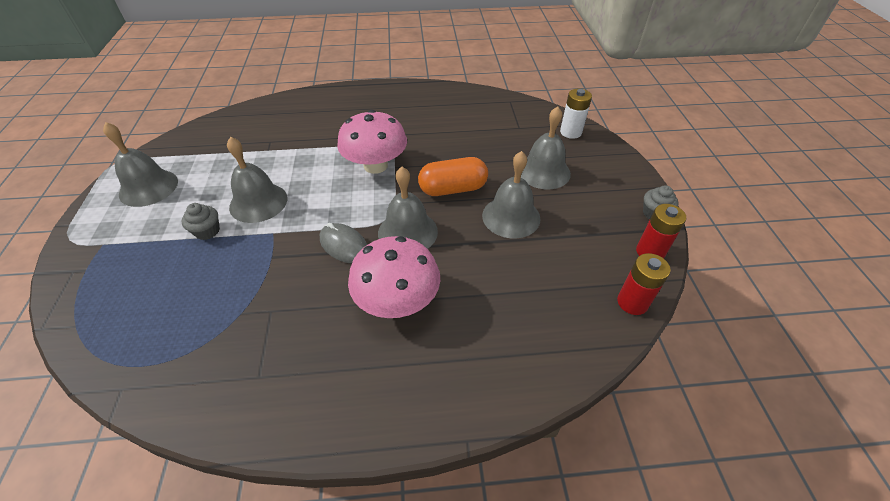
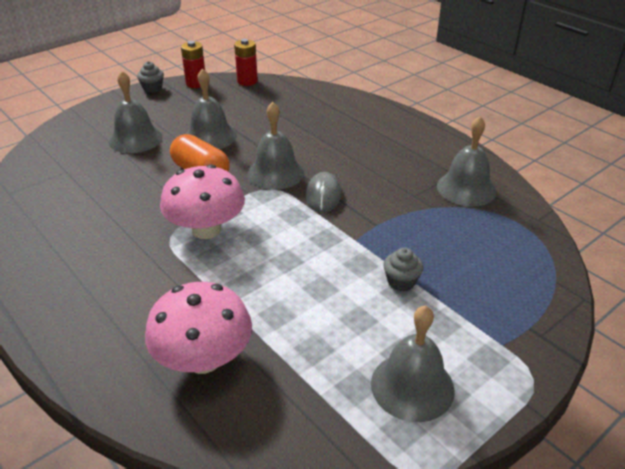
camera: 125 degrees left, 10 degrees down
(258, 202) = (334, 274): grey bell -> grey bell (466, 188)
(397, 300) = (341, 151): pink mushroom -> pink mushroom (203, 359)
(570, 132) = (57, 142): white battery -> none

